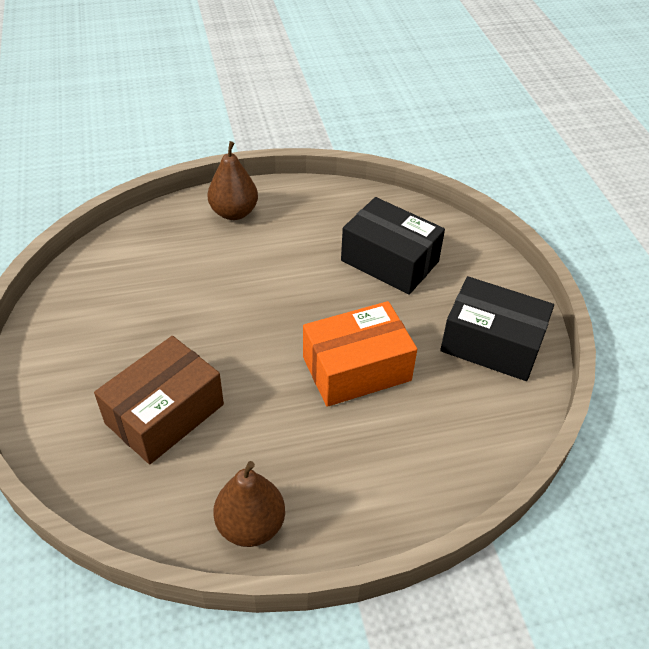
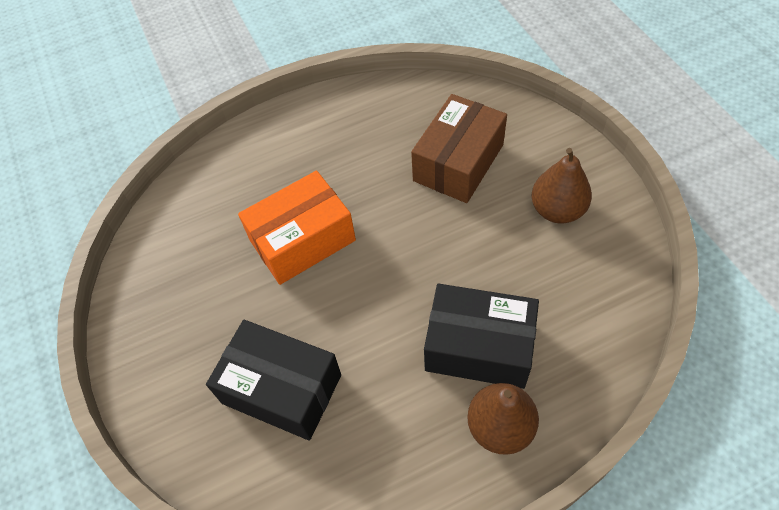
camera: 175 degrees right, 10 degrees up
(251, 525) = (360, 105): brown pear -> brown pear (557, 210)
(491, 344) = (169, 298): black box -> black box (479, 346)

